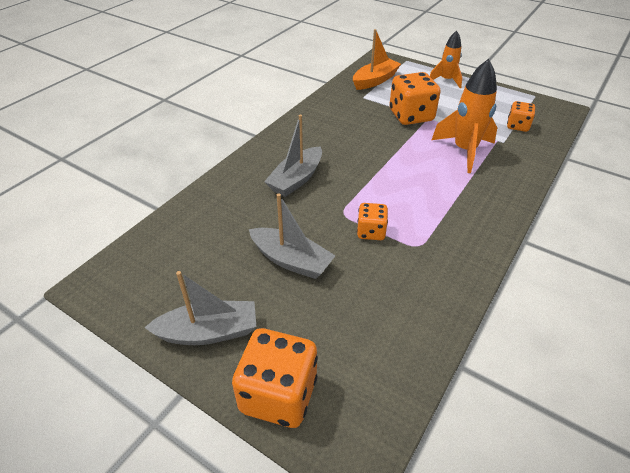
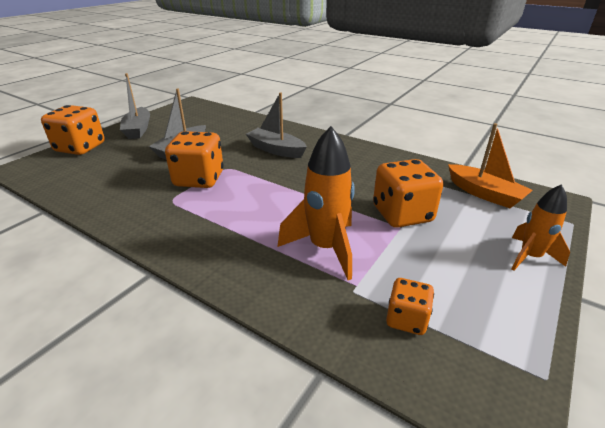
camera: 90 degrees right, 10 degrees down
(371, 232) = (199, 179): orange dice -> orange dice, size x1.78

